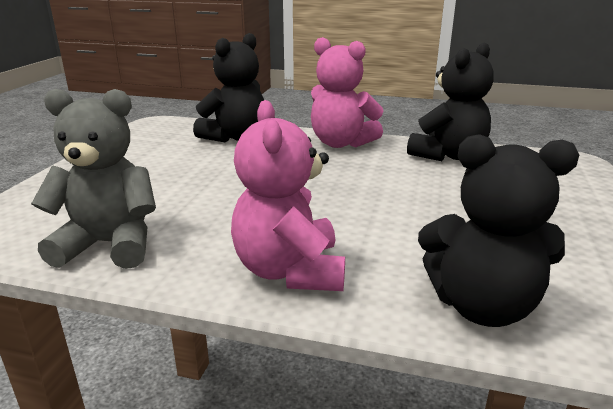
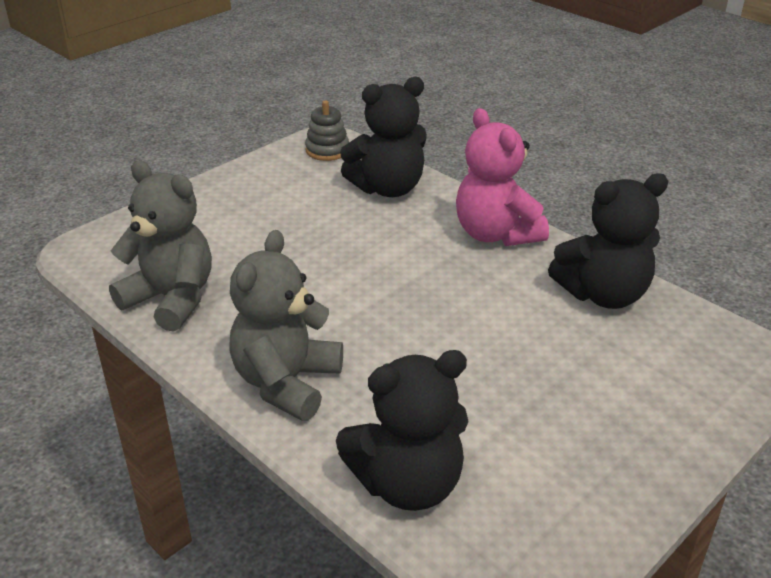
camera: 30 degrees right, 10 degrees up
(164, 128) = (327, 150): none -> grey stacking toy
(290, 271) = (286, 383): pink teddy bear -> grey teddy bear
(481, 306) = (408, 484): black teddy bear -> black teddy bear turned 60 degrees counterclockwise

